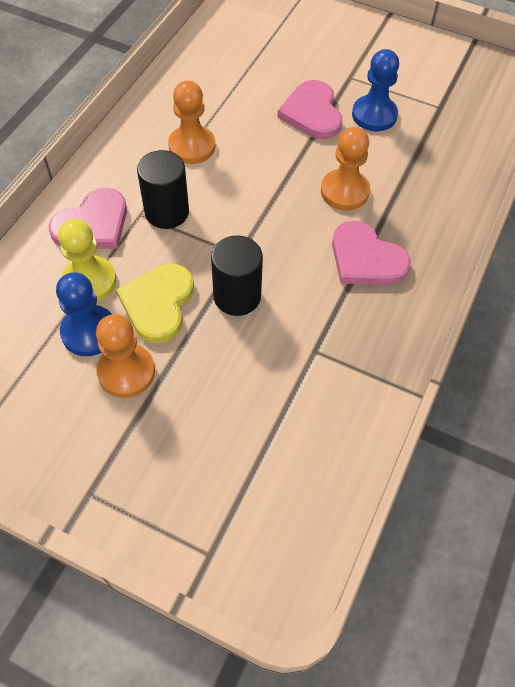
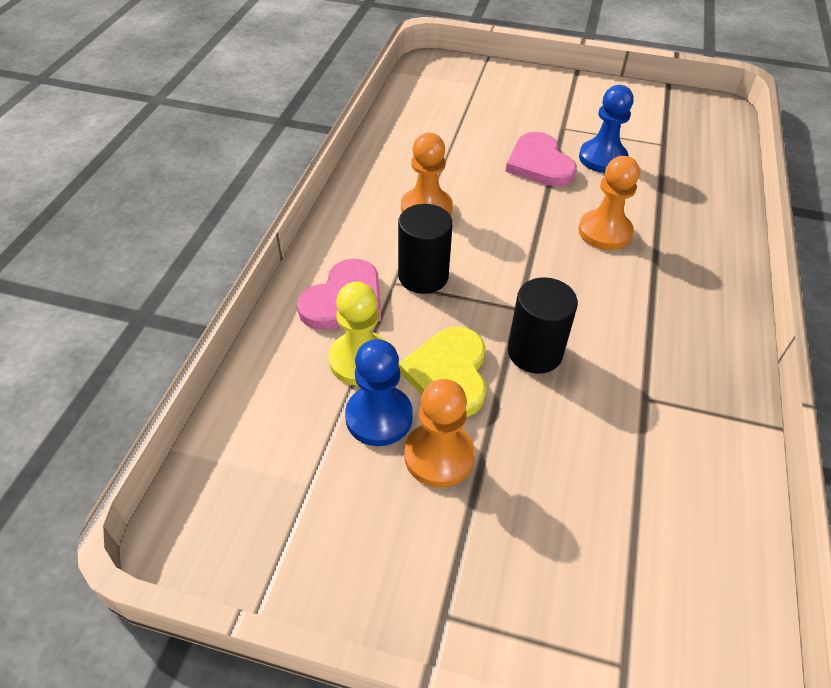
camera: 10 degrees left, 10 degrees down
(366, 259) = (656, 294): pink heart -> none

